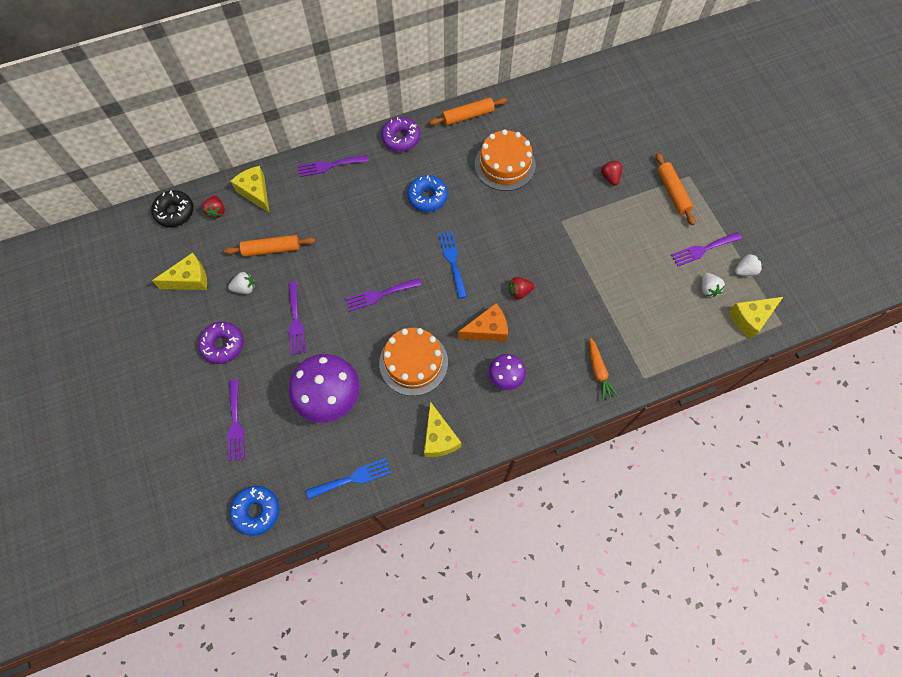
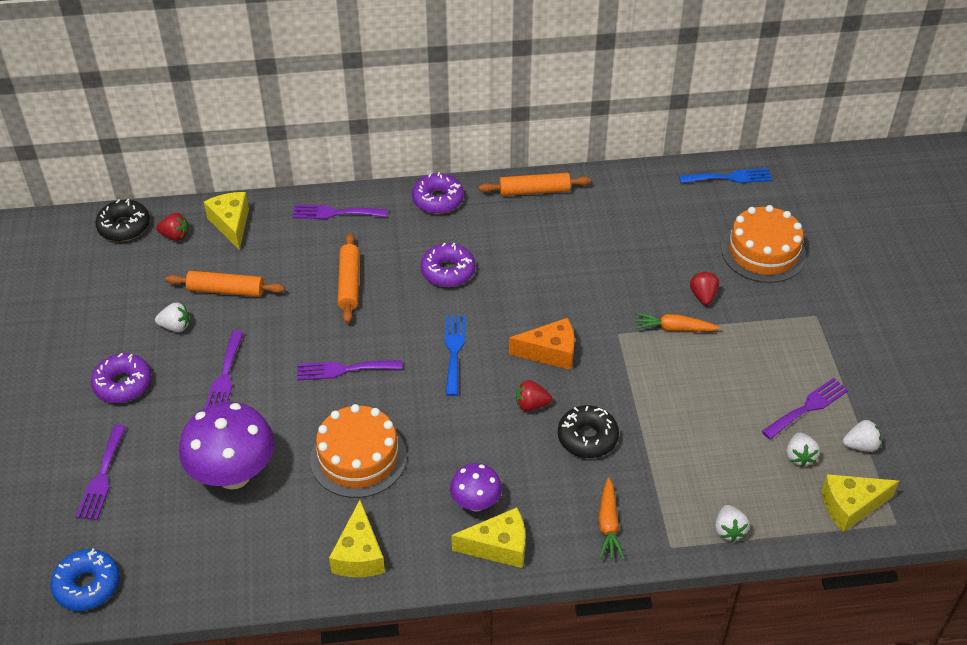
camera: 15 degrees right, 20 degrees down
(189, 279) = (112, 303): yellow cheese -> yellow cheese (499, 546)
(217, 211) = (175, 236): red strawberry -> red strawberry turned 90 degrees counterclockwise
(353, 478) = (226, 576): blue fork -> blue fork (729, 177)
(427, 197) = (448, 271): blue donut -> purple donut
(487, 329) = (472, 440): orange cheese -> orange cheese (550, 352)
(505, 165) = (564, 254): orange cake -> orange cake (763, 252)
(565, 308) = (587, 437): none -> black donut
(598, 208) = (674, 328): none -> orange carrot
(672, 192) = (785, 330): orange rolling pin -> orange rolling pin (349, 283)
(678, 356) = (729, 530): none -> white strawberry
(703, 249) = (808, 407): purple fork -> purple fork turned 150 degrees clockwise

